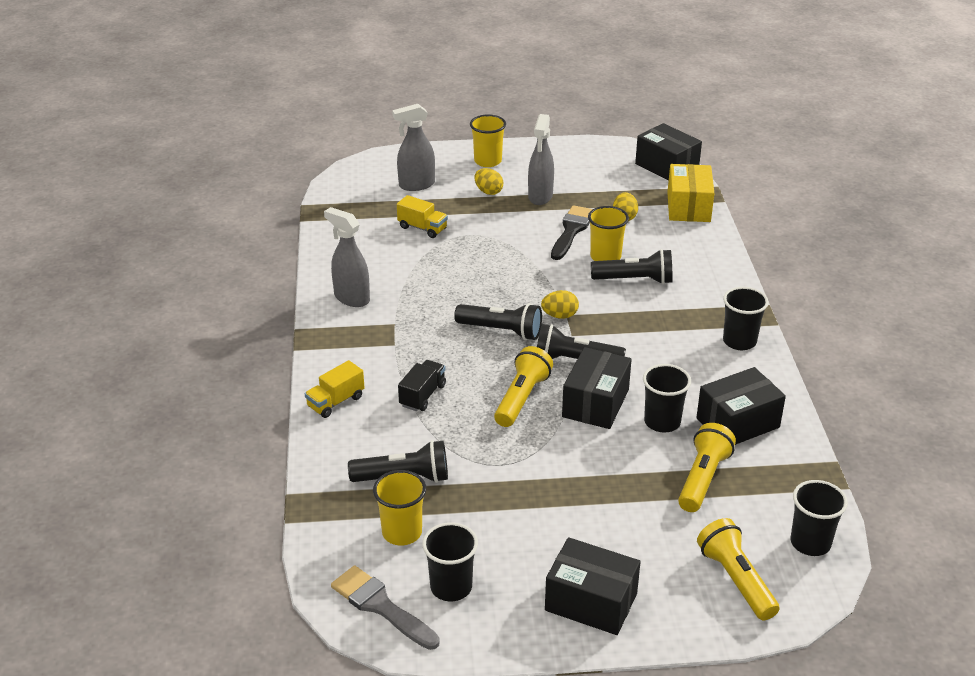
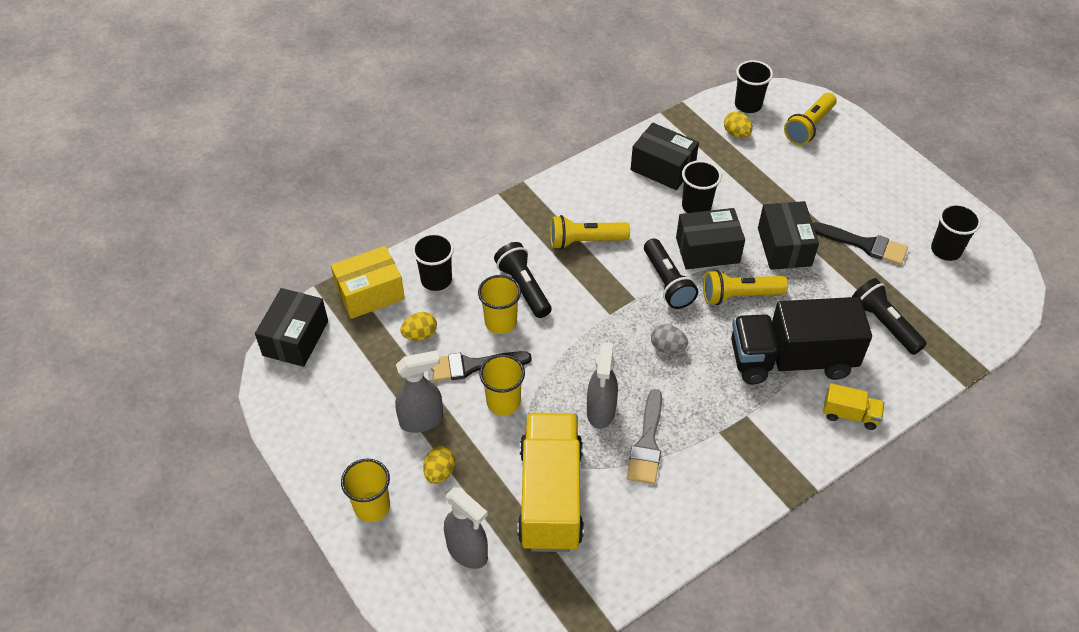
camera: 120 degrees left, 15 degrees up
(351, 298) = (711, 489): grey spray bottle -> grey spray bottle (601, 412)
(381, 606) = (995, 277): grey brush -> grey brush (647, 443)
(402, 532) = (931, 298): yellow cup -> yellow cup (503, 402)
(422, 228) = (550, 496): yellow truck -> yellow truck, size x2.28
(422, 395) = (791, 360): black truck -> black truck, size x2.28
(501, 331) = (667, 347): black flashlight -> grey egg
(513, 522) = (864, 244): none -> black brush
(559, 316) = (615, 317): yellow egg -> yellow egg (736, 134)
(591, 602) = (889, 181): black box -> black box (784, 247)
(703, 478) = (735, 167): yellow flashlight -> yellow flashlight (585, 241)
(739, 341) = (563, 195): black cup -> black cup (436, 280)

